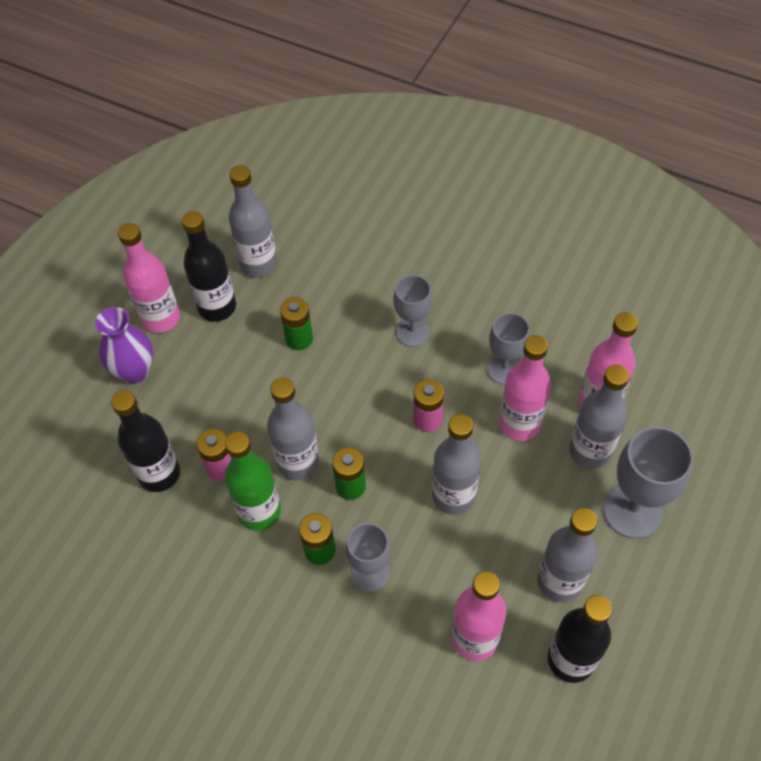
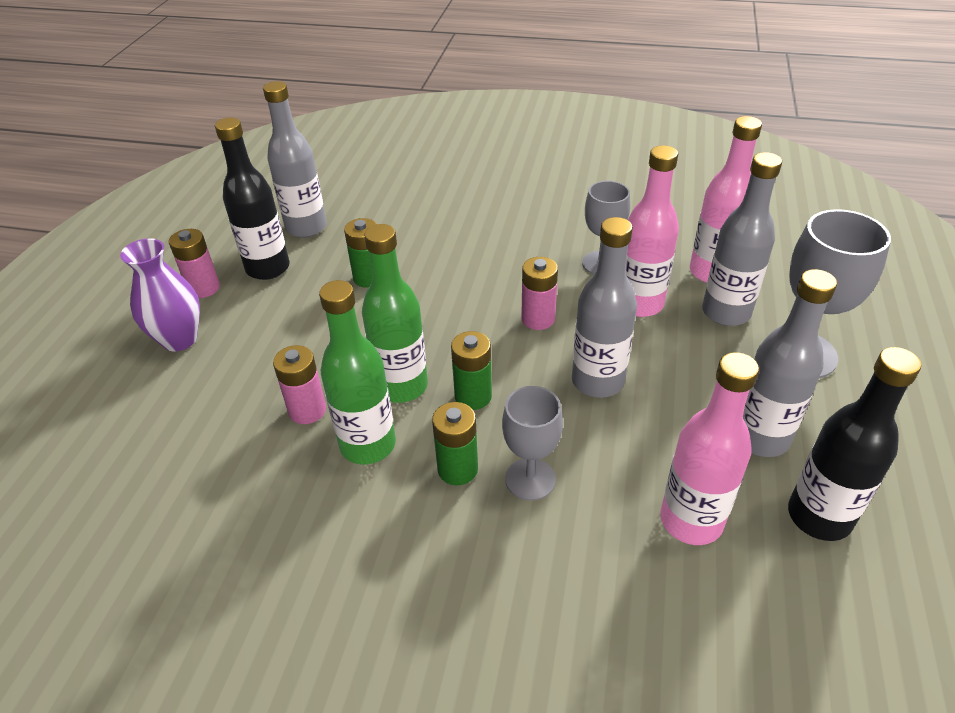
camera: 15 degrees left, 15 degrees down
(159, 474) = (228, 432): black bottle -> none
(161, 318) = (204, 288): pink bottle -> pink battery
(298, 462) = (402, 386): grey bottle -> green bottle
(412, 332) = (491, 251): grey goblet -> none

